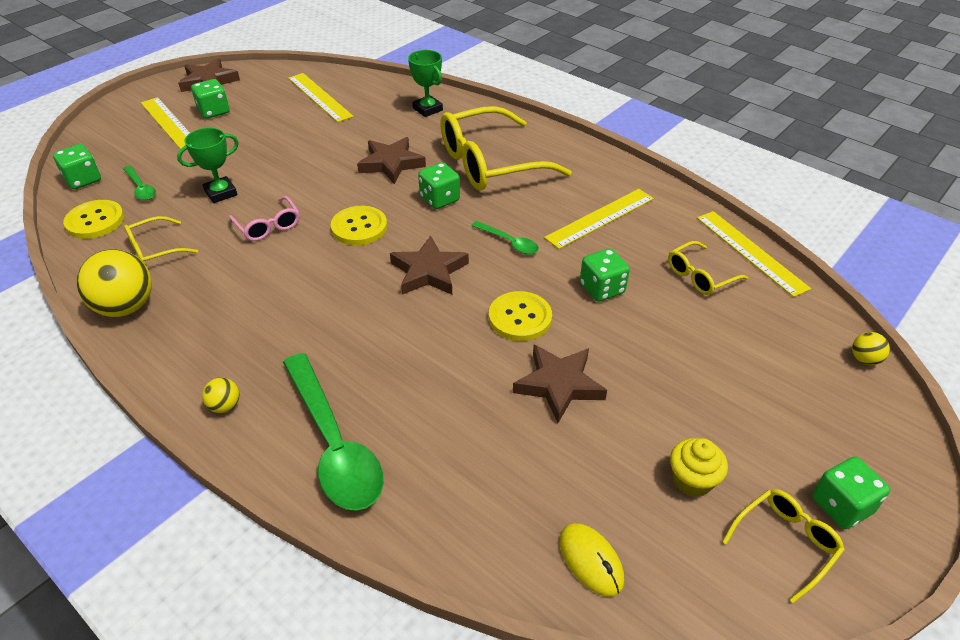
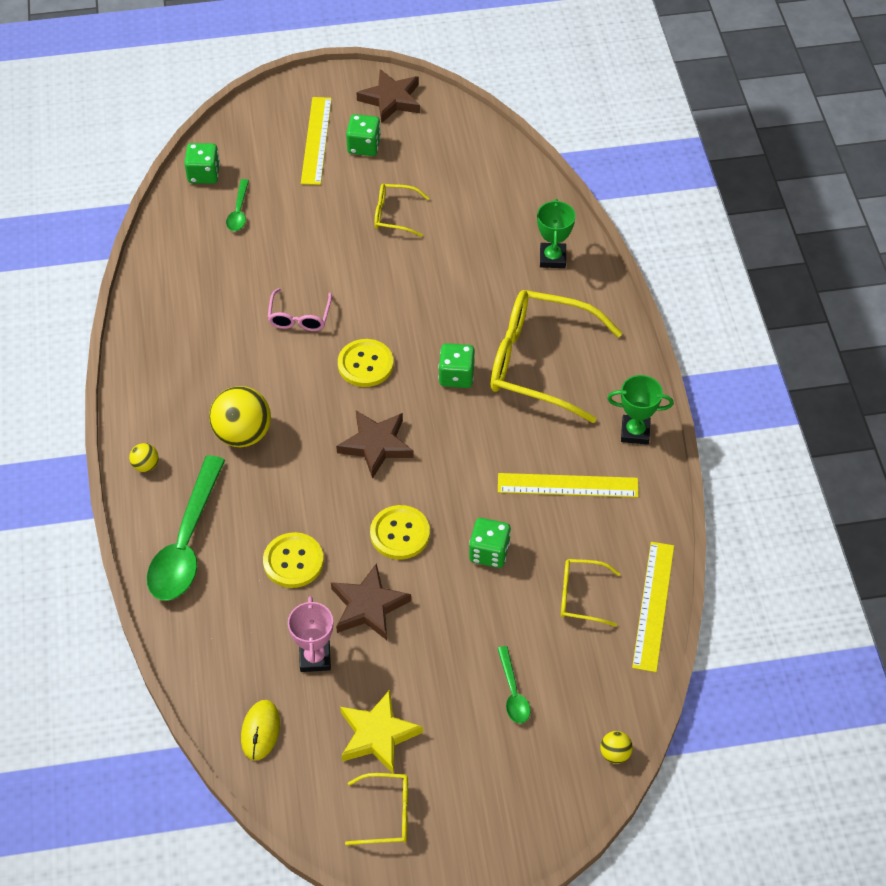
camera: 40 degrees right, 10 degrees up
(95, 221) = (182, 229): yellow button -> yellow button (293, 561)
(126, 307) = (145, 334): yellow ball -> yellow ball (243, 434)
(155, 249) = (202, 289): yellow glasses -> yellow glasses (394, 215)
(221, 193) = (293, 256): green trophy -> green trophy (635, 432)
(319, 97) = (470, 181): yellow ruler -> none
(391, 164) = (455, 308): brown star -> none
(509, 242) = (465, 459): green spoon -> green spoon (513, 692)
(563, 457) = (315, 658): none -> pink trophy
(692, 480) = (378, 735): yellow cupcake -> yellow star
(841, 505) = (452, 824): green dice -> none

